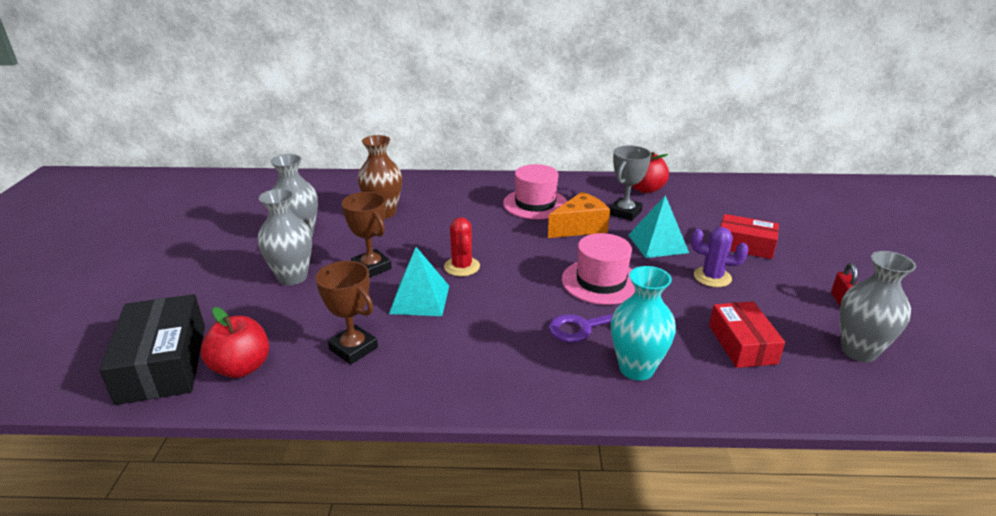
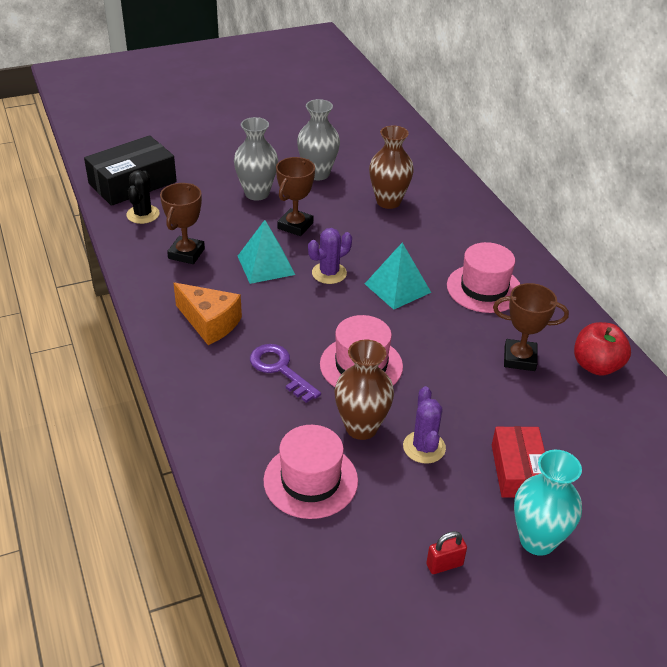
camera: 65 degrees right, 10 degrees up
(241, 367) = (143, 214): red apple -> black cactus
(462, 267) = (329, 273): red cactus -> purple cactus
(580, 227) = (457, 330): orange cheese -> orange cheese (210, 323)
(625, 212) = (519, 358): grey trophy -> brown trophy
(636, 368) = (236, 411): turquoise vase -> turquoise vase (537, 540)
(658, 243) = (467, 395): turquoise pyramid -> turquoise pyramid (397, 288)
(681, 301) = (361, 427): none -> brown vase
(742, 344) = (310, 480): red box -> pink hat
(859, 351) = (348, 577): grey vase -> none

